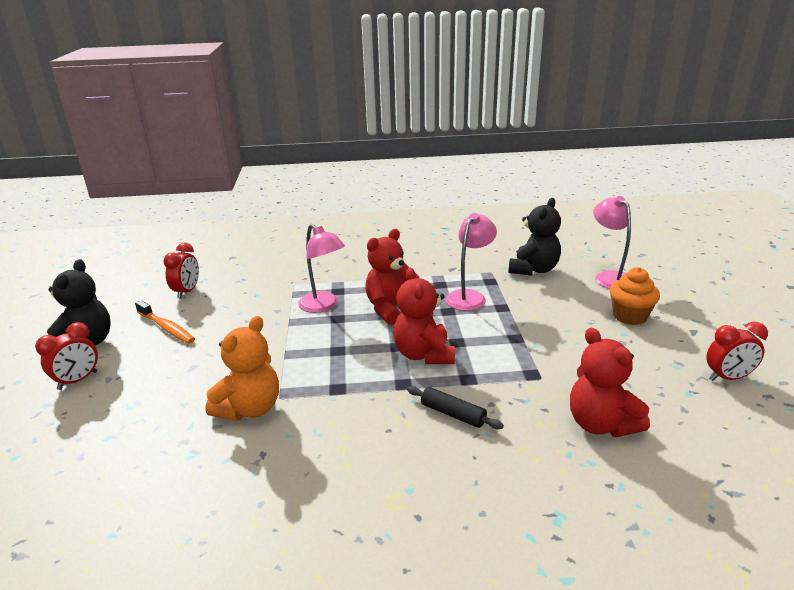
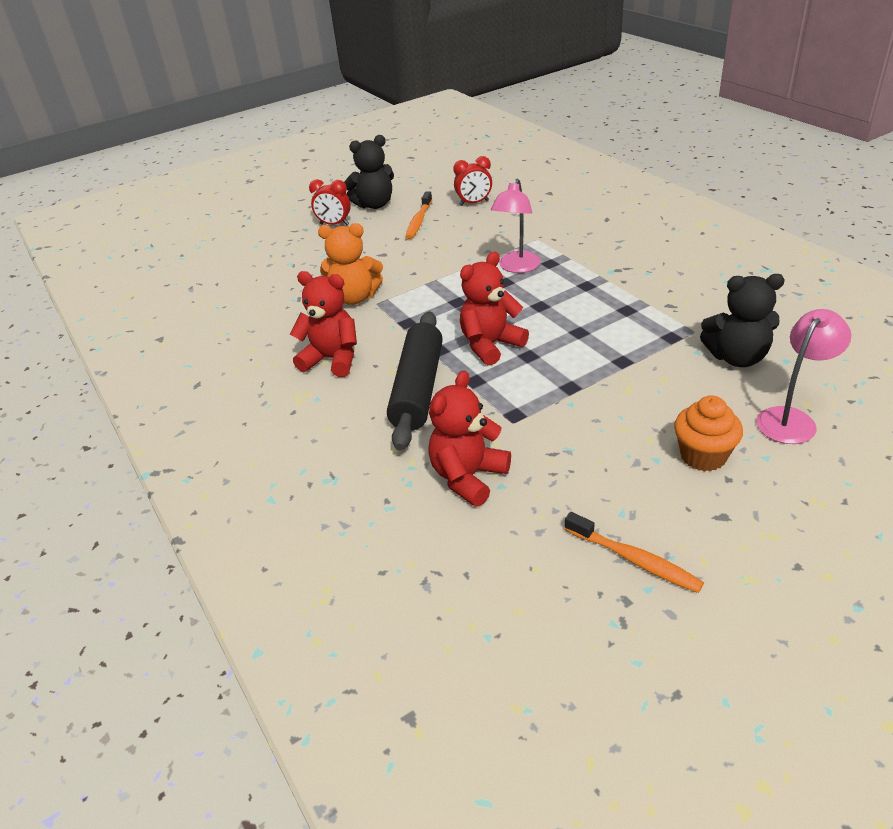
camera: 65 degrees right, 10 degrees up
(391, 309) = (548, 301): red teddy bear -> red teddy bear (332, 359)
(453, 414) = (418, 389): black rolling pin -> black rolling pin, size x2.05
(469, 296) = (622, 335): pink lamp -> none
(728, 378) = (635, 560): red clock -> orange toothbrush

